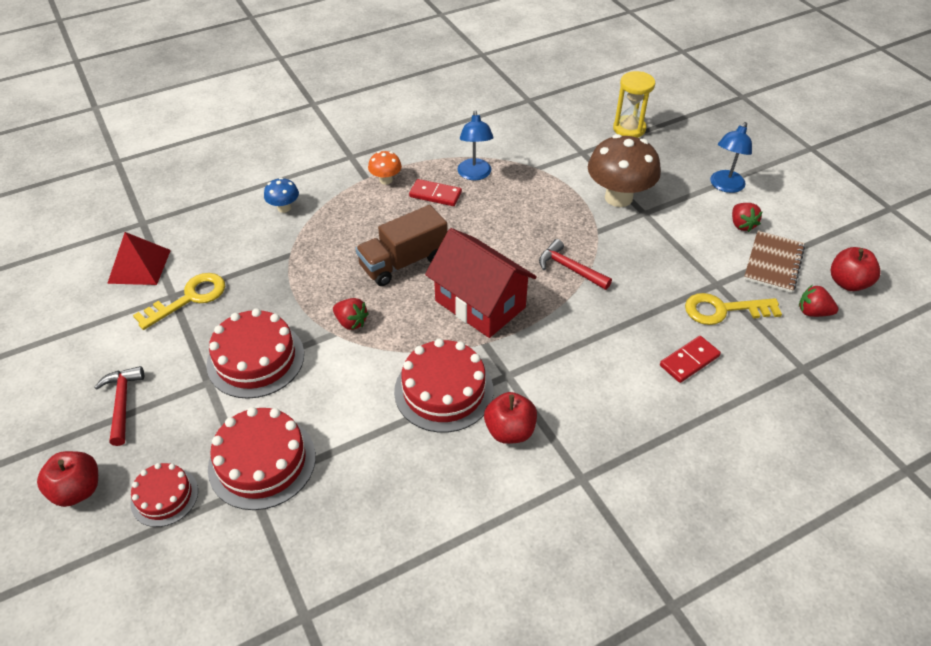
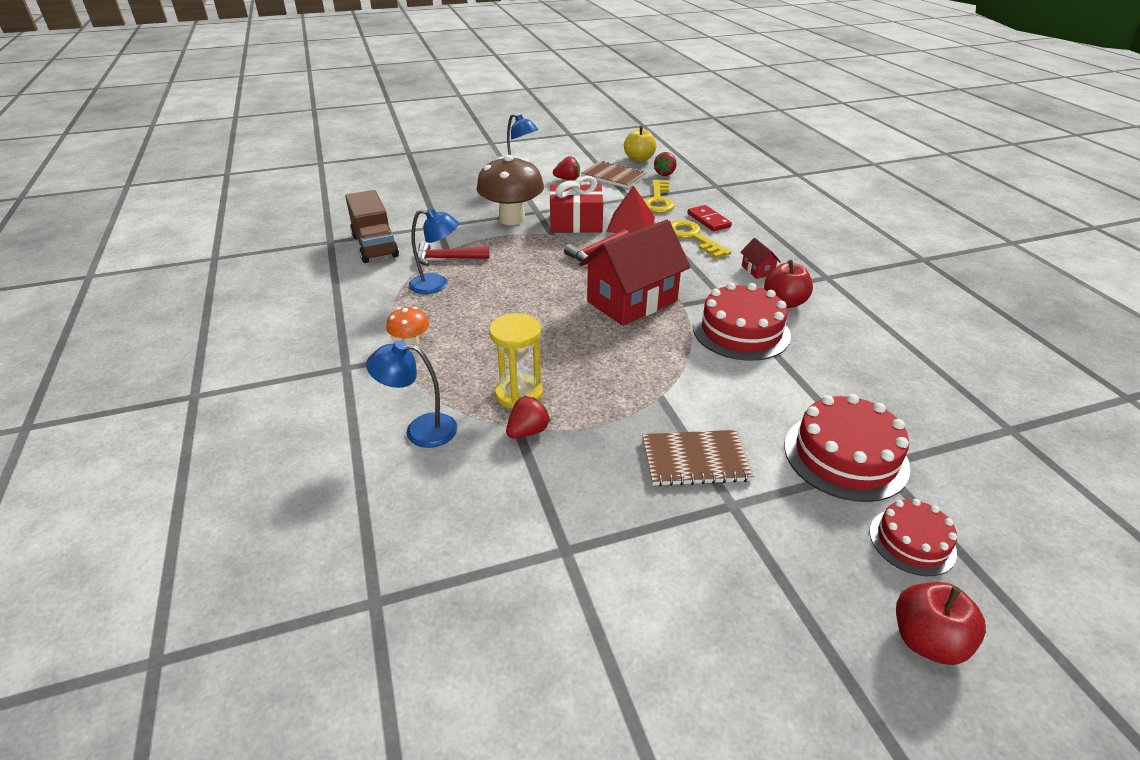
camera: 80 degrees left, 10 degrees down
(122, 403) = (772, 598): red hammer -> red hammer (447, 258)
(139, 266) = (486, 598): red pyramid -> red pyramid (631, 224)
(189, 298) = (576, 529): yellow key -> yellow key (693, 237)
(255, 359) = (695, 460): red cake -> brown notebook
(284, 208) = (420, 430): blue mushroom -> blue lamp
(351, 322) = (644, 382): red strawberry -> red strawberry (528, 431)
(403, 262) = (559, 341): brown truck -> brown truck (375, 246)
(435, 194) = (456, 311): red domino -> none
(576, 408) = (757, 270): none -> red house
(629, 129) = (418, 201): yellow hourglass -> yellow hourglass (519, 394)
(630, 245) = (576, 223): none -> red gift
(848, 283) = (639, 159): red apple -> yellow apple

